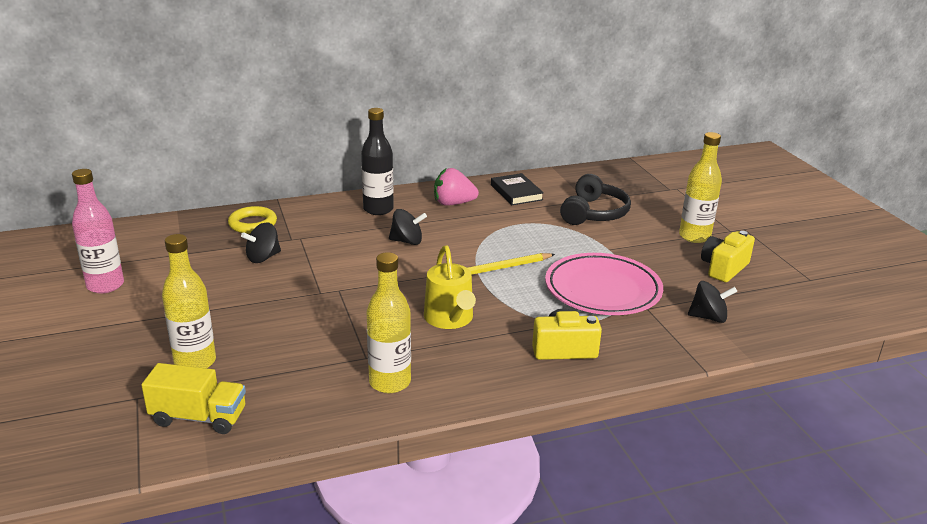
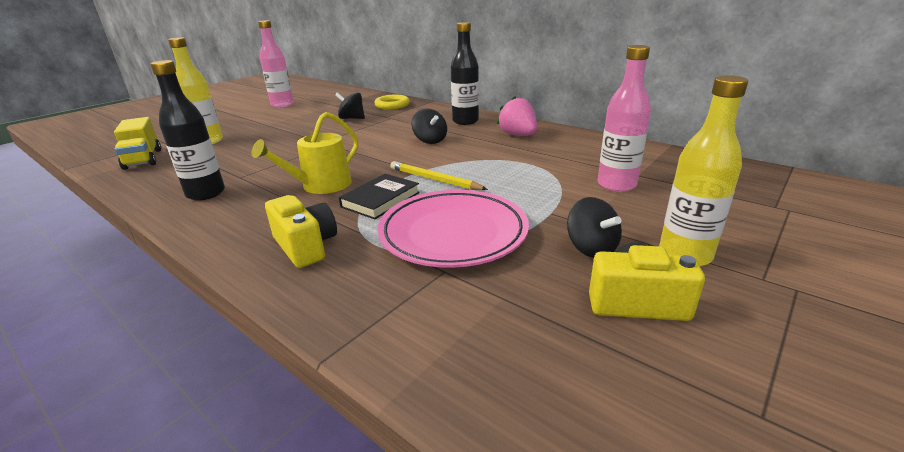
camera: 60 degrees right, 0 degrees up
(390, 382) = (206, 193): yellow bottle -> black bottle
(516, 192) = (585, 147): black book -> black book (380, 200)
(593, 213) = (616, 185): black headphones -> pink bottle
(708, 317) = (473, 325): black spinning top -> black spinning top (591, 248)

